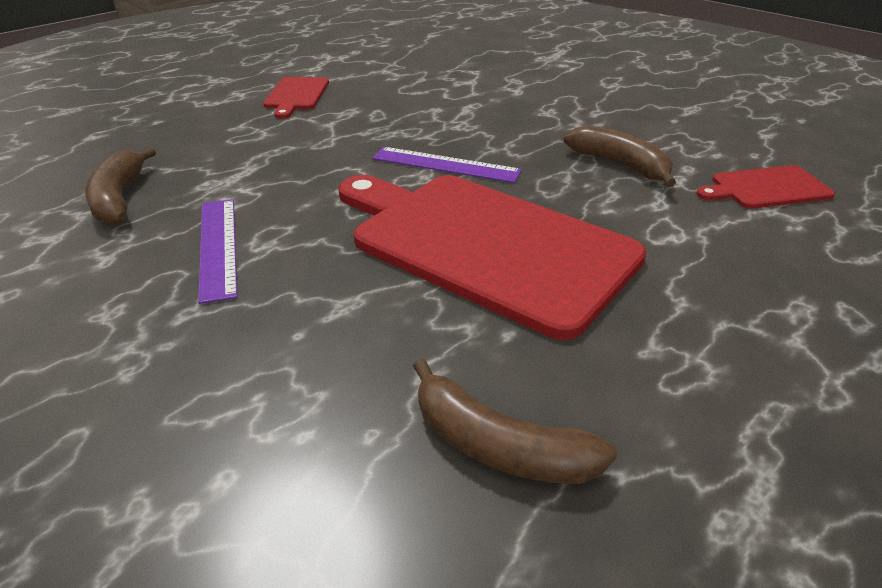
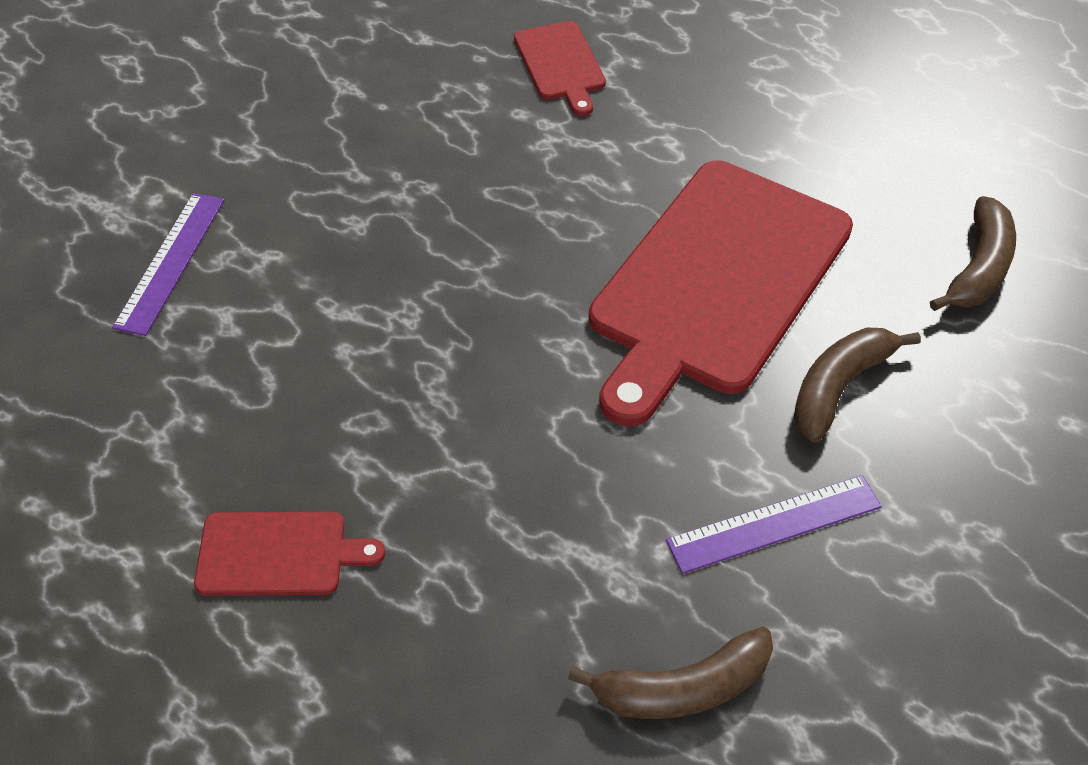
camera: 95 degrees left, 15 degrees up
(445, 165) = (534, 326): purple ruler -> purple ruler (170, 262)
(620, 165) = (518, 166): brown banana -> brown banana (839, 387)

